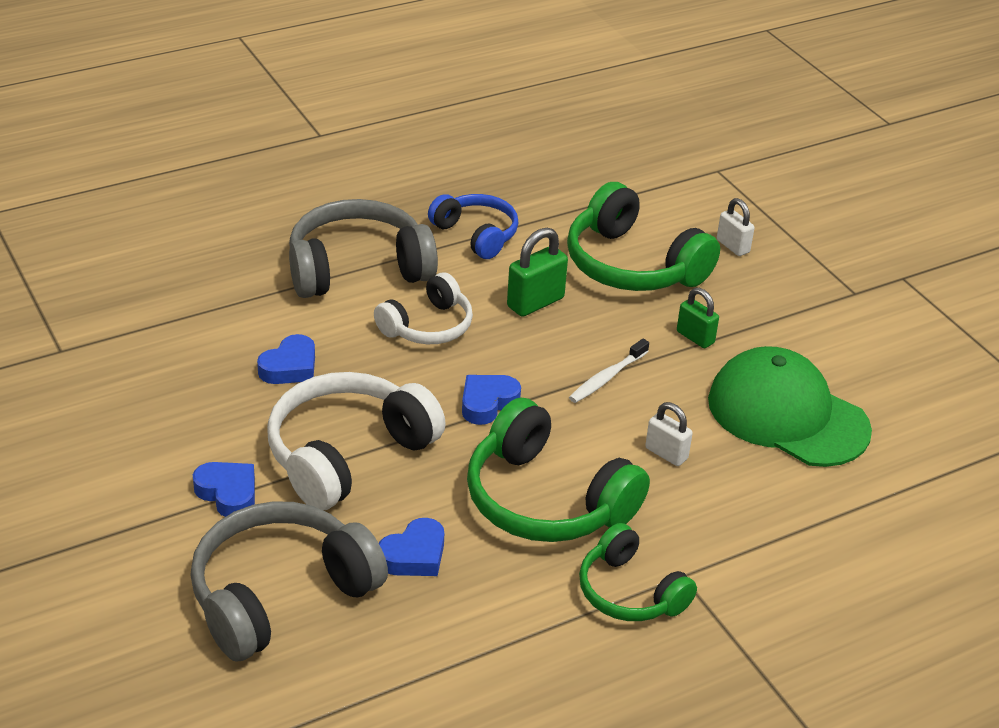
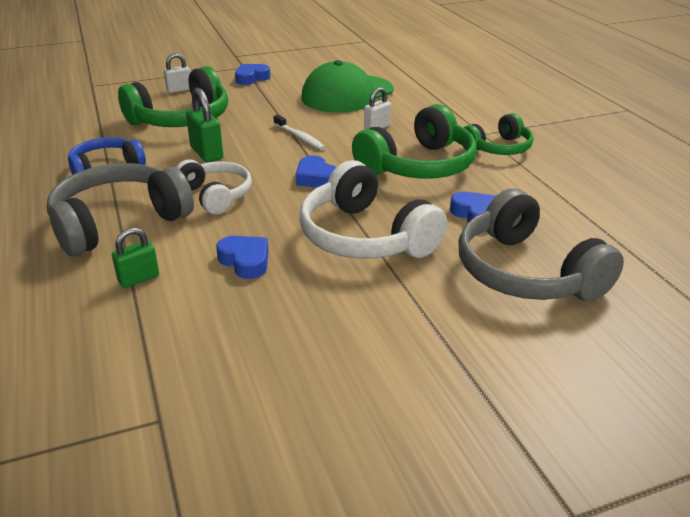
camera: 80 degrees left, 5 degrees down
(228, 493) = (409, 297): blue heart -> blue heart (251, 78)
(358, 268) = (118, 222): grey headphones -> grey headphones turned 60 degrees clockwise
(695, 337) = (267, 109): green padlock -> green padlock (139, 279)

